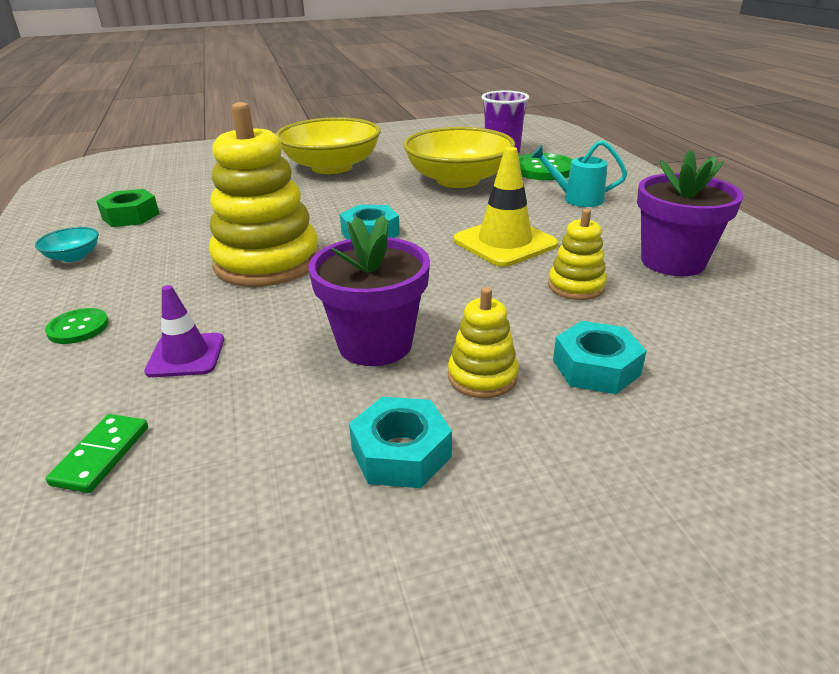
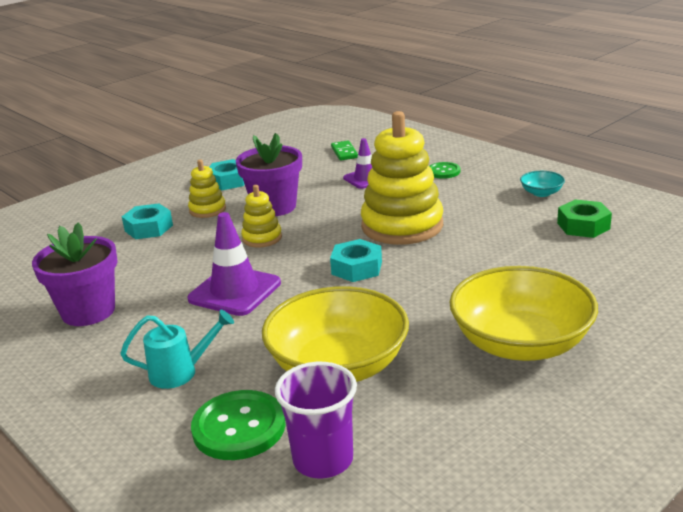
camera: 155 degrees right, 5 degrees down
(504, 243) = (235, 291): yellow traffic cone -> purple traffic cone
(576, 286) = (166, 269): yellow stacking toy -> yellow stacking toy (262, 238)

